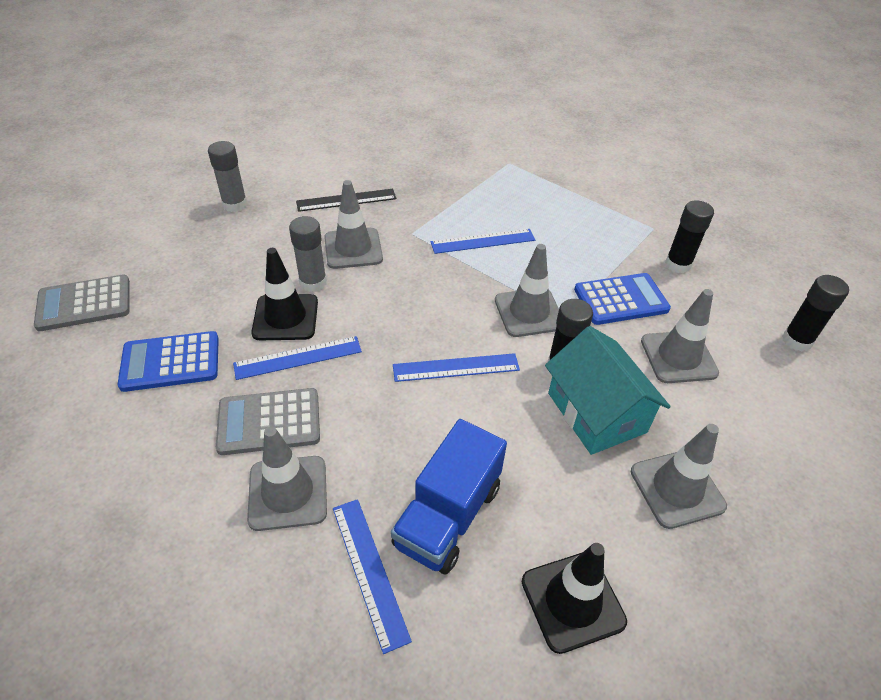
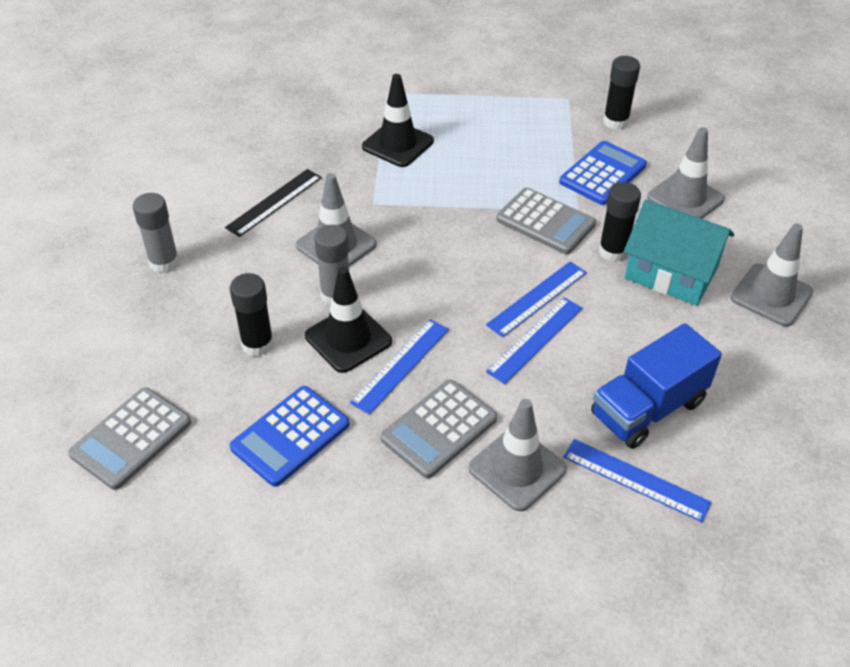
camera: 35 degrees left, 0 degrees up
(448, 516) = (648, 408): blue truck -> blue truck turned 60 degrees clockwise
(483, 241) = (443, 179): blue ruler -> blue ruler (535, 339)
(529, 312) = (545, 222): grey traffic cone -> grey calculator
(572, 601) = (779, 409): black traffic cone -> black traffic cone (397, 144)
(797, 340) = (749, 142): black glue stick -> black glue stick (257, 344)

